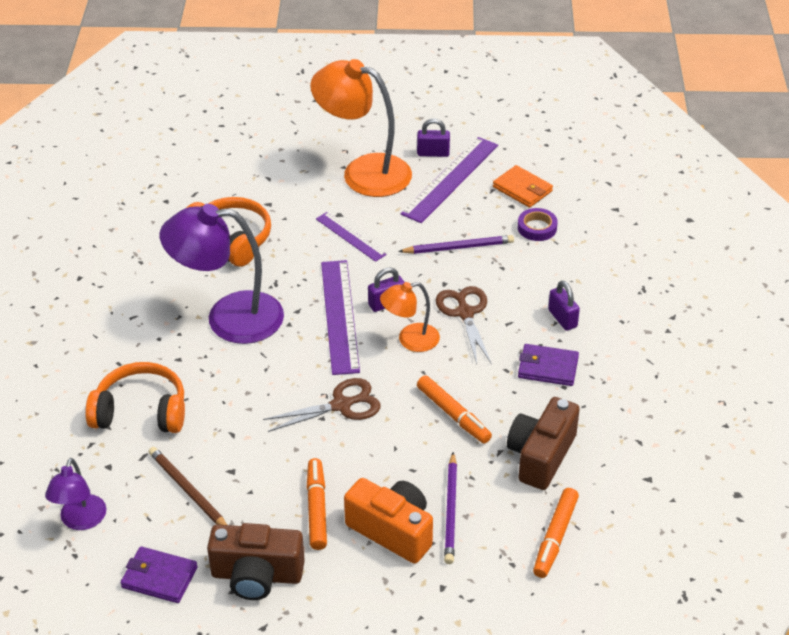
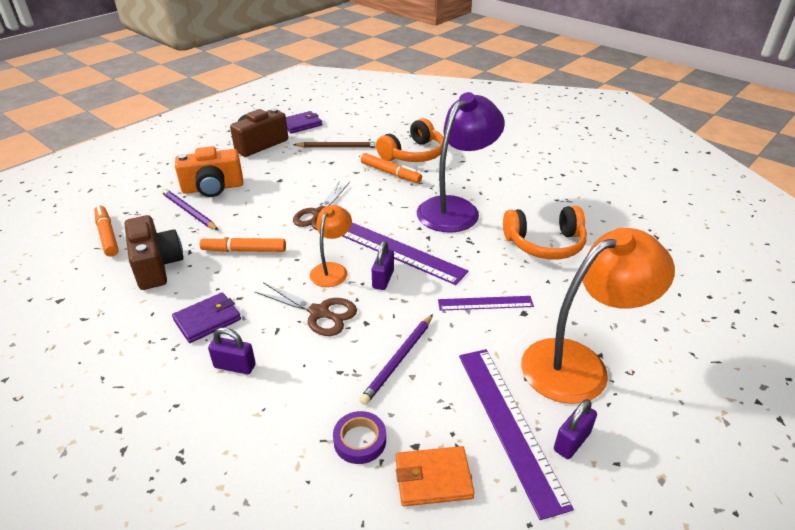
camera: 130 degrees right, 5 degrees down
(81, 521) = (364, 119): purple lamp -> none
(317, 508) = (266, 174): orange marker -> orange marker (390, 173)

